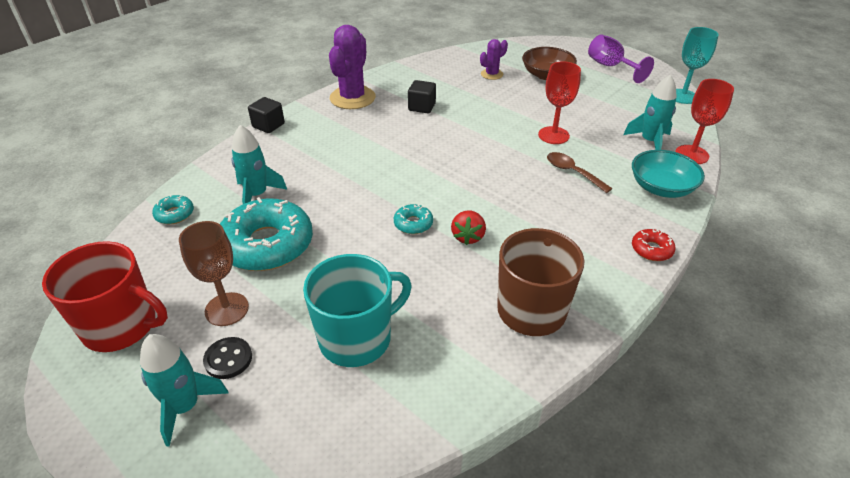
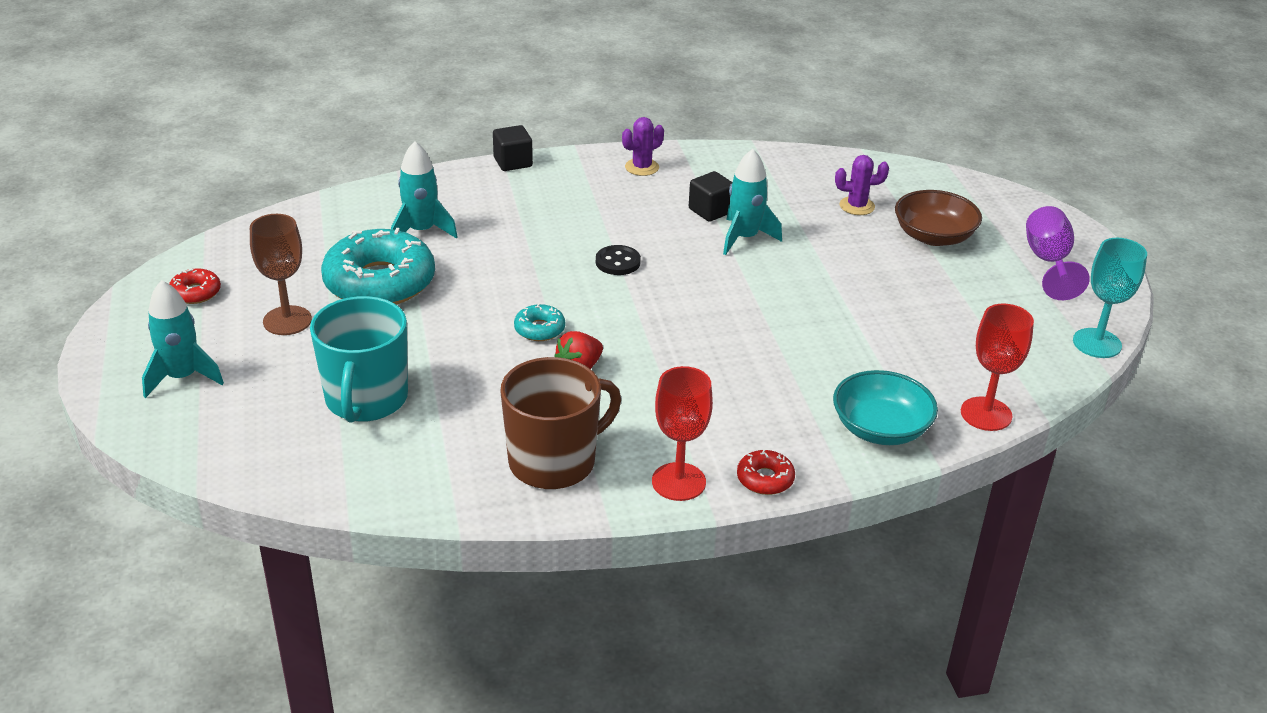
camera: 35 degrees right, 5 degrees down
(121, 326) = (195, 292): red mug -> red donut
(174, 214) = (329, 216): turquoise donut -> none
(228, 359) = (248, 360): black button -> black button (618, 262)
(352, 98) = (642, 167): purple cactus -> purple cactus, size x0.52
(357, 338) = (366, 399): turquoise mug -> turquoise mug turned 90 degrees clockwise
(553, 135) = (830, 312): red goblet -> red goblet (678, 482)
(572, 172) = (792, 361): brown spoon -> none
(649, 142) = (951, 374): turquoise rocket -> turquoise rocket (744, 238)

